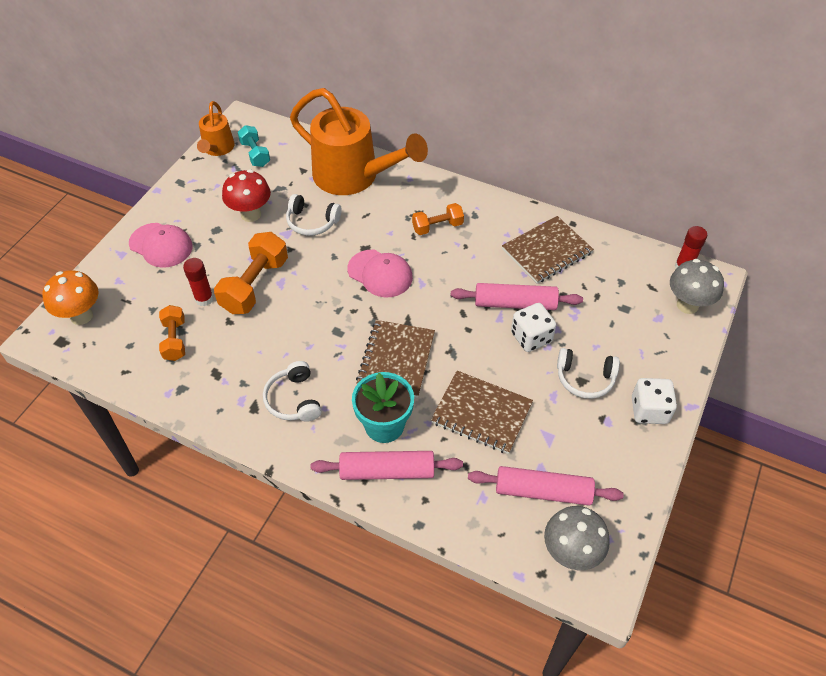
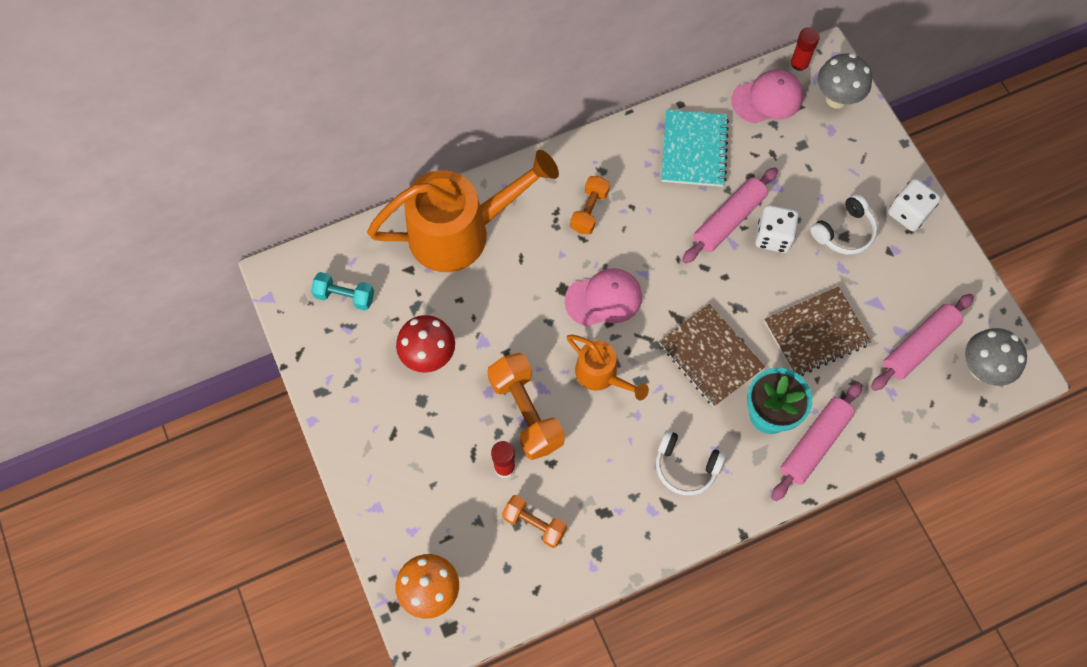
camera: 50 degrees left, 15 degrees up
(161, 245) = (397, 464): pink cap -> pink cap (767, 98)
(217, 149) = (303, 326): orange watering can -> orange watering can (601, 375)
(312, 222) = (488, 310): white headphones -> none
(547, 251) = (694, 150): brown notebook -> turquoise notebook

